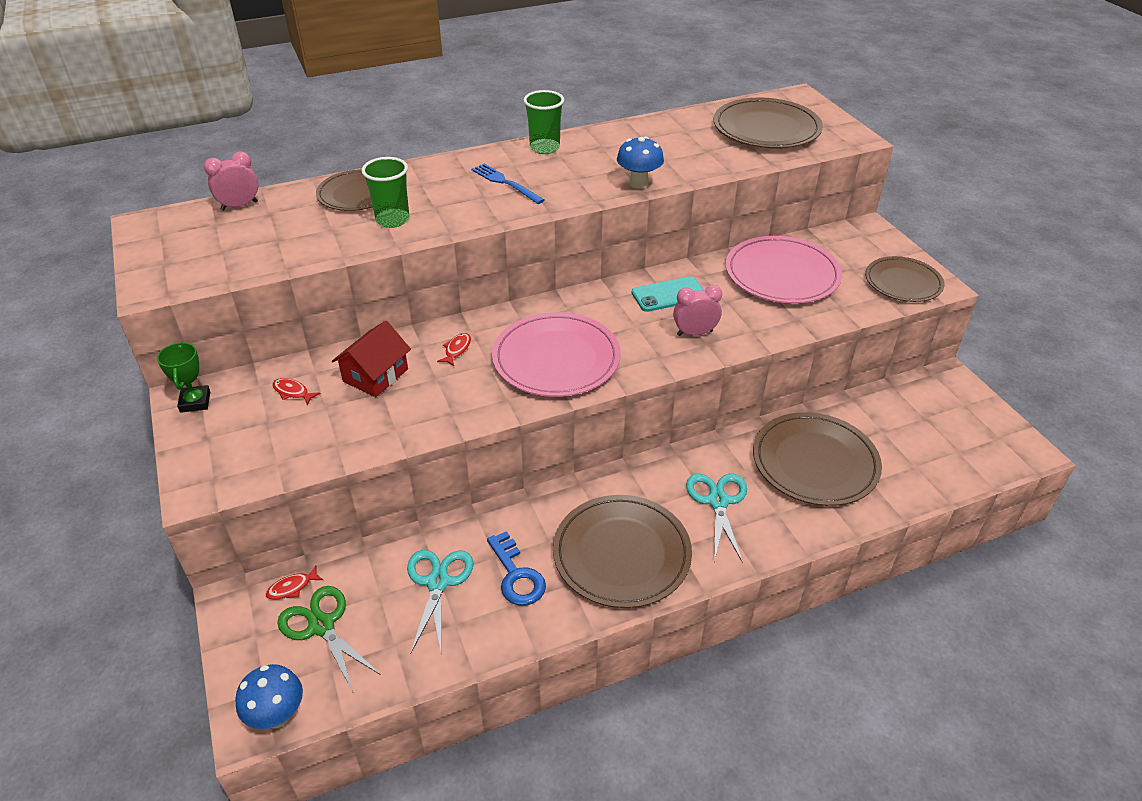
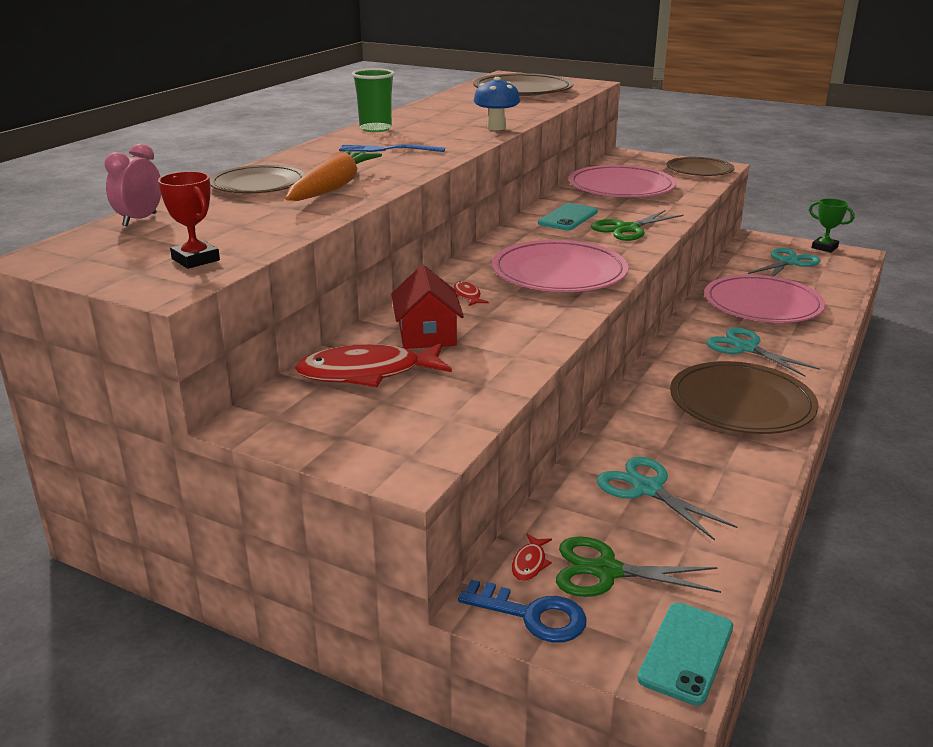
camera: 40 degrees left, 15 degrees down
(195, 402) = (271, 420): green trophy -> green trophy (824, 247)
(204, 266) = (195, 259): none -> red trophy
(277, 716) = (686, 653): blue mushroom -> turquoise phone
(292, 392) = (367, 373): red fish -> red fish, size x2.29
(392, 220) = (333, 188): green cup -> orange carrot
(517, 576) = (696, 453): blue key -> blue key (532, 615)
(694, 333) = (627, 229): pink clock -> green scissors
(815, 462) = (762, 304): brown plate -> pink plate
(930, 425) = (788, 262): none -> turquoise scissors

